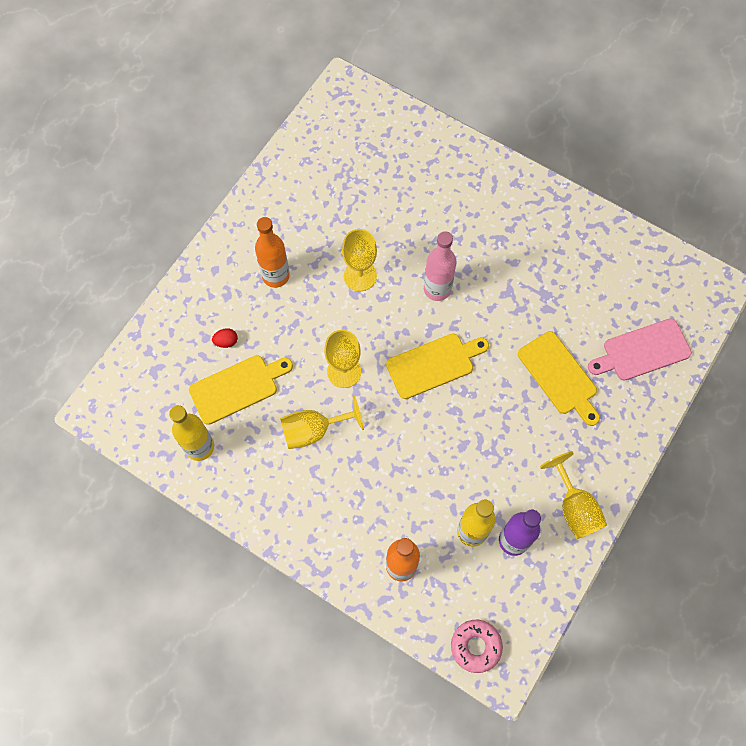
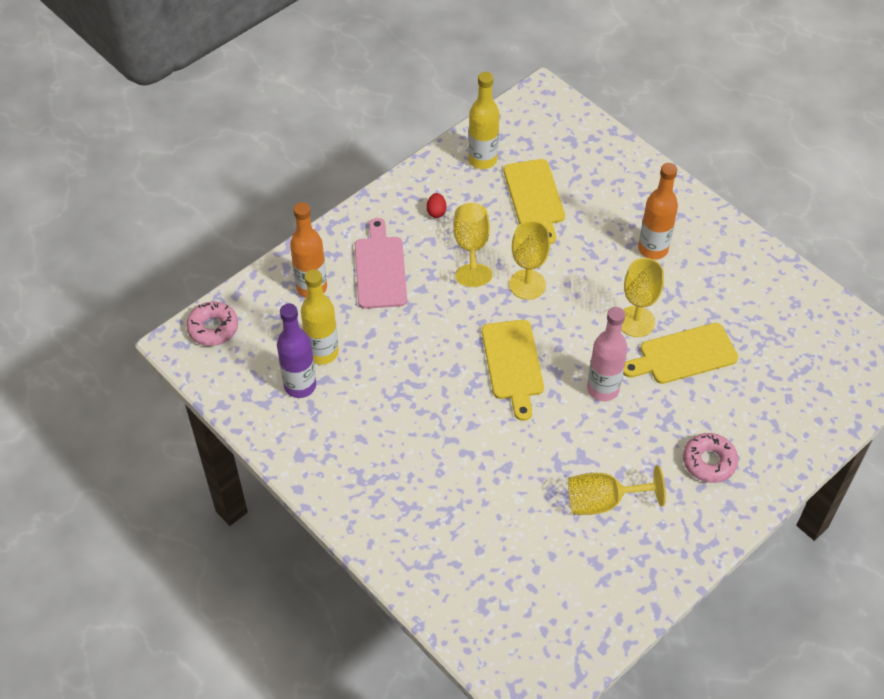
camera: 105 degrees right, 15 degrees down
(226, 341) = (587, 197): red egg -> red egg (436, 212)
(481, 202) = (709, 462): none -> pink donut
(559, 376) = (464, 479): yellow cutting board -> yellow cutting board (683, 355)
(574, 507) = (313, 450): yellow goblet -> yellow goblet (603, 501)
(642, 351) = (470, 576): pink cutting board -> pink cutting board (380, 269)

